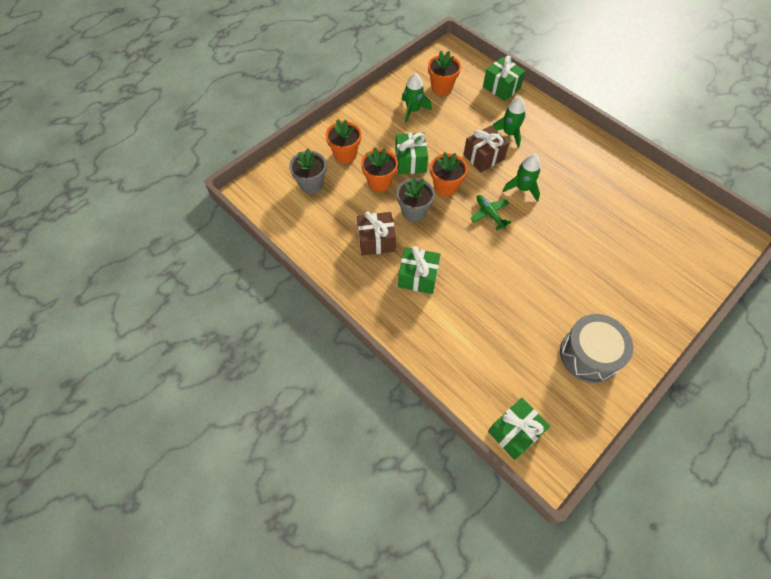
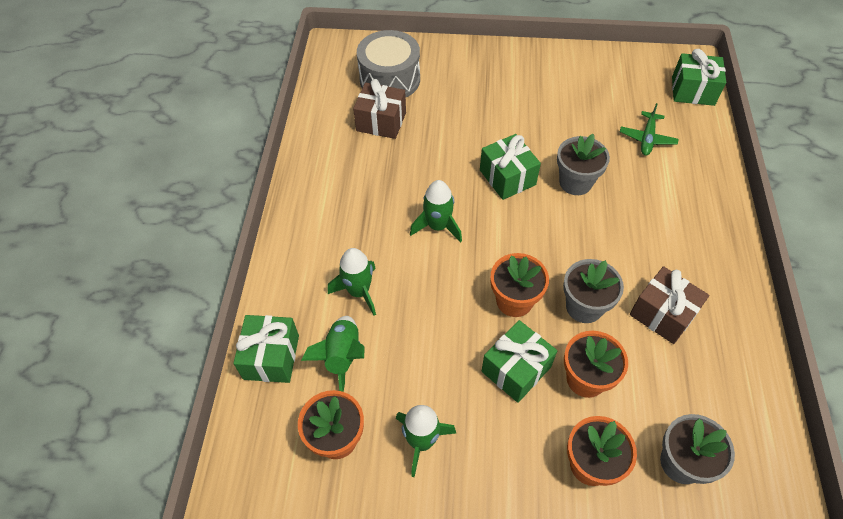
camera: 130 degrees left, 5 degrees down
(418, 277) = (653, 243): green gift -> green gift (507, 177)
(478, 109) = (342, 356): none -> green rocket
(483, 157) = (426, 293): brown gift -> brown gift (381, 122)
(489, 214) = (506, 234): green plane -> green plane (647, 138)
(495, 276) = (575, 182): none -> grey flower pot
(589, 355) = (572, 82): grey drum -> grey drum (390, 79)

